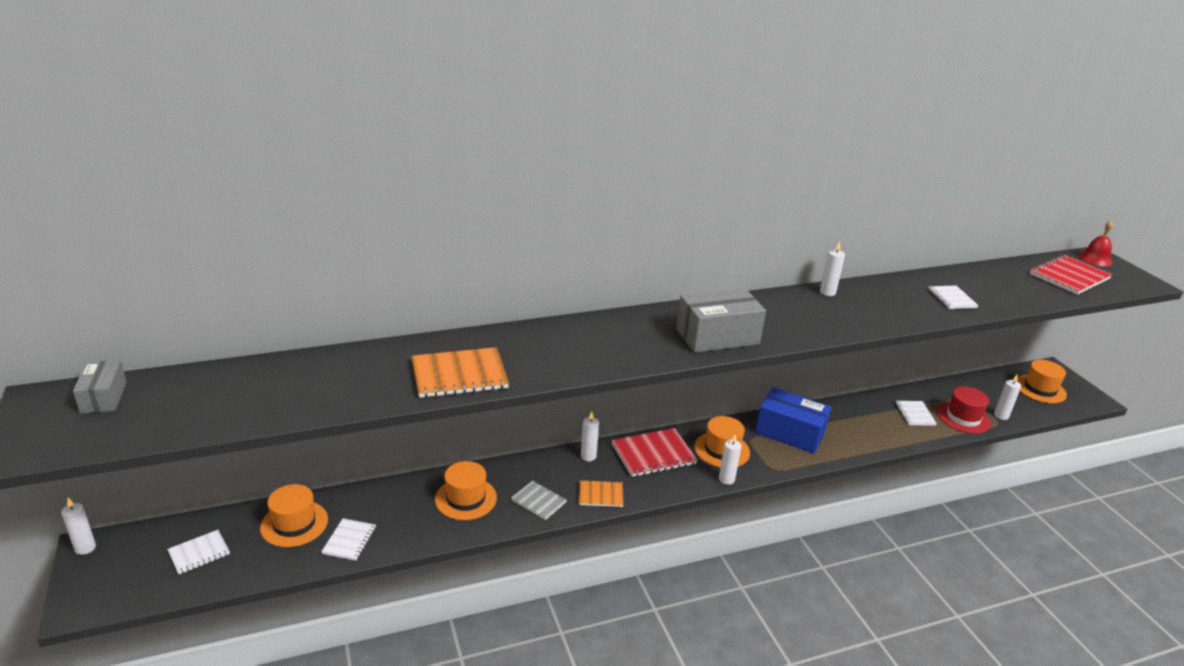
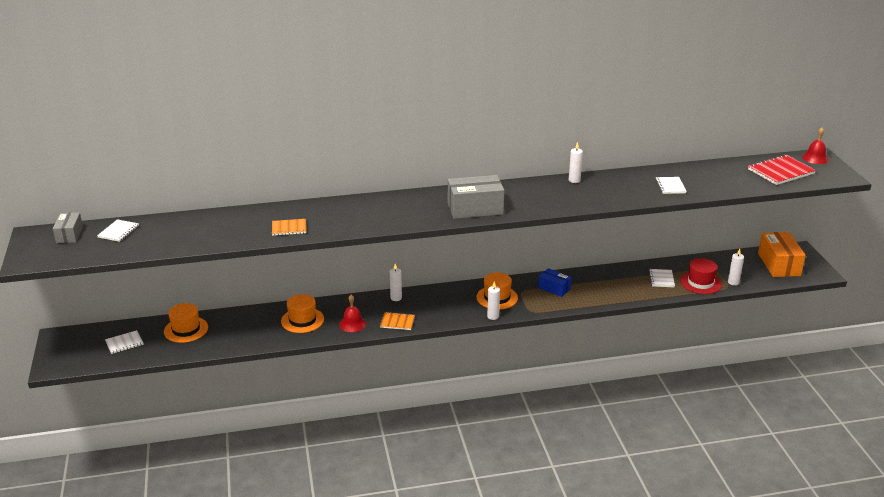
camera: 10 degrees right, 0 degrees up
(85, 548) = (55, 337): white candle -> none
(349, 540) = (220, 341): white notebook -> white notebook (118, 231)
(459, 375) = (289, 228): orange notebook -> orange notebook, size x0.58
(538, 501) = (352, 324): grey notebook -> red bell
(653, 454) = (444, 298): red notebook -> none
(789, 433) = (554, 288): blue box -> blue box, size x0.58
(1040, 389) = (779, 264): orange hat -> orange box

